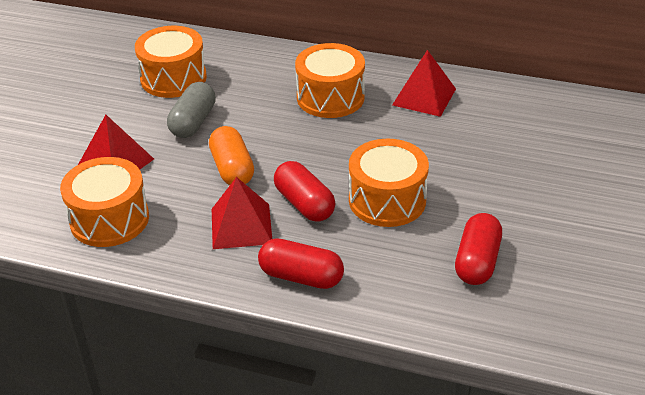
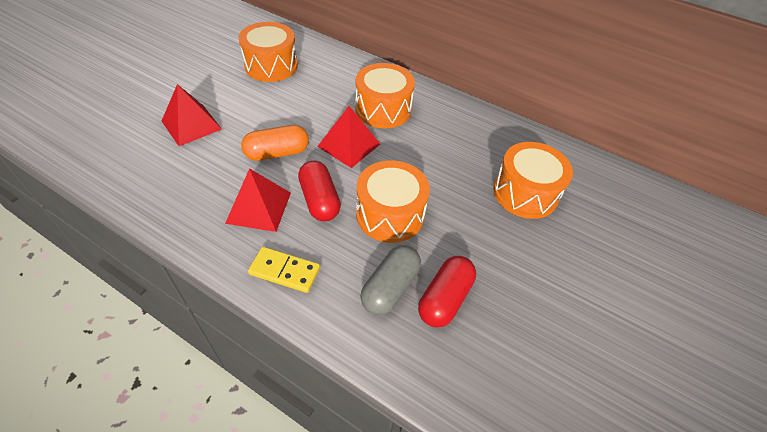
camera: 10 degrees right, 10 degrees up
(109, 219) = (159, 173): orange drum -> orange drum (525, 193)
(193, 122) = (267, 105): grey capsule -> grey capsule (390, 288)
(232, 169) = (277, 153): orange capsule -> orange capsule turned 75 degrees clockwise
(301, 276) = (284, 271): red capsule -> yellow domino
(424, 97) = (458, 127): red pyramid -> red pyramid (349, 145)

